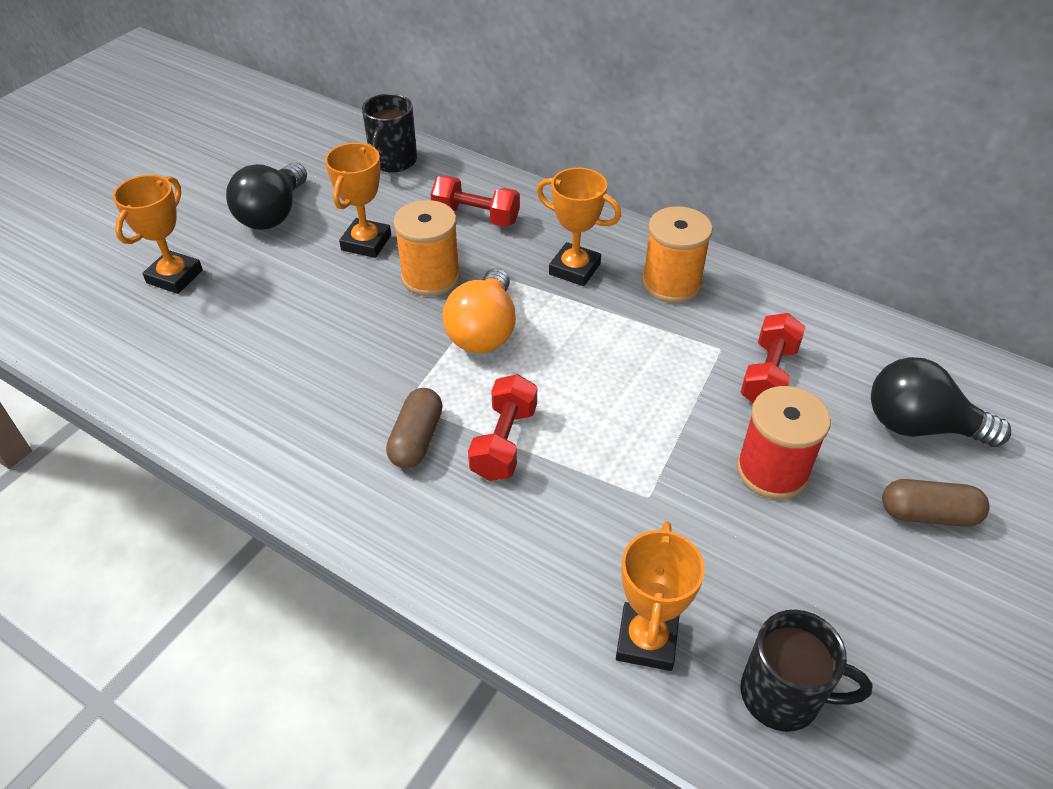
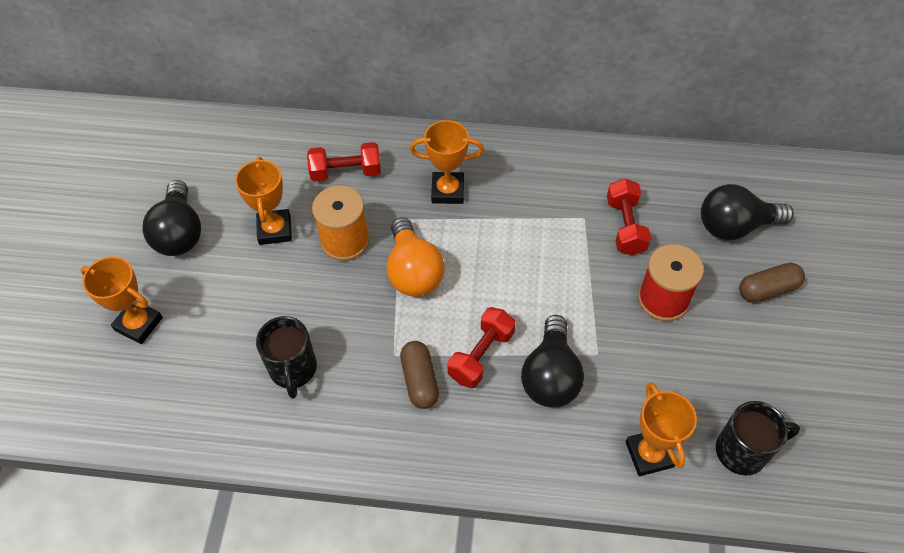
camera: 25 degrees left, 10 degrees up
(175, 277) = (138, 324): orange trophy -> orange trophy turned 60 degrees counterclockwise
(393, 162) = (246, 144): black mug -> black mug (293, 370)
(504, 442) = (481, 355): red dumbbell -> red dumbbell turned 45 degrees clockwise
(574, 497) = (550, 376): none -> black light bulb
(671, 283) = (522, 176): orange spool -> none

